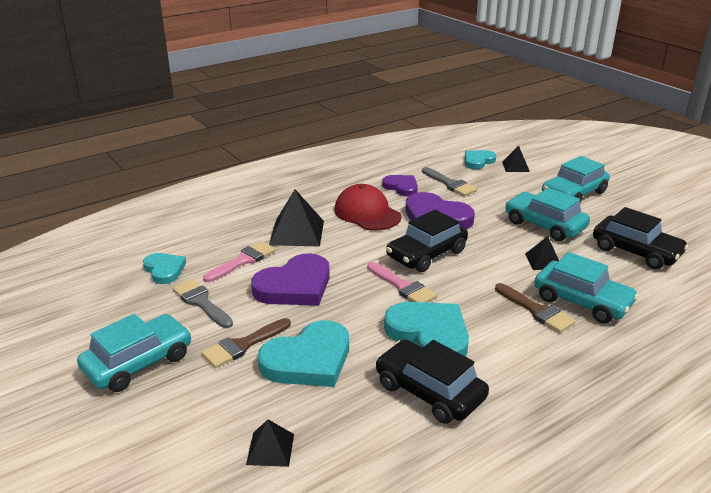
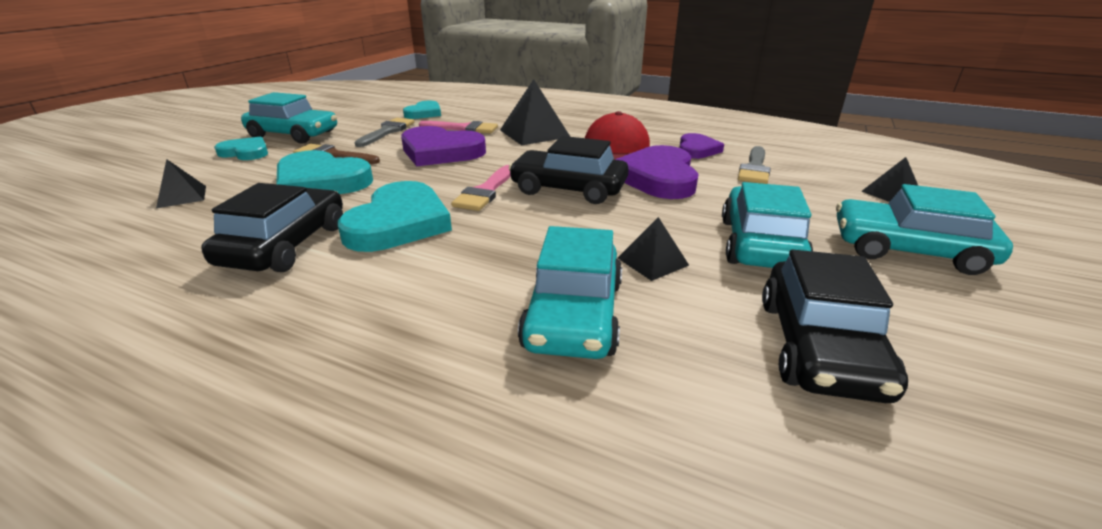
camera: 60 degrees right, 0 degrees up
(478, 161) = (849, 171): turquoise heart -> turquoise heart (245, 152)
(536, 310) = (509, 280): brown brush -> none

